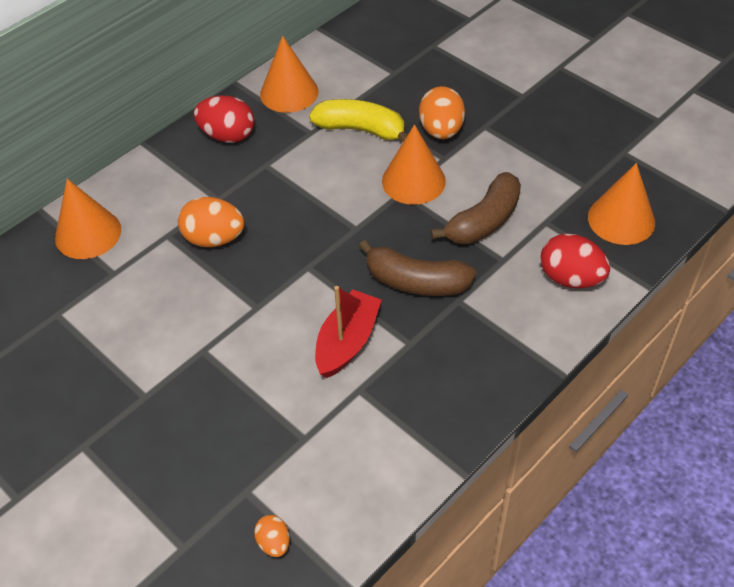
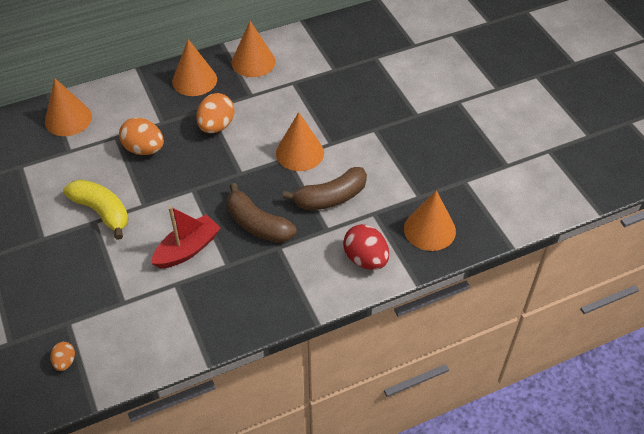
camera: 20 degrees right, 0 degrees up
(227, 136) = (194, 80): red egg -> orange cone
(361, 129) = (286, 104): yellow banana -> yellow banana (102, 212)
(441, 130) = (341, 122): orange egg -> orange egg (216, 126)

